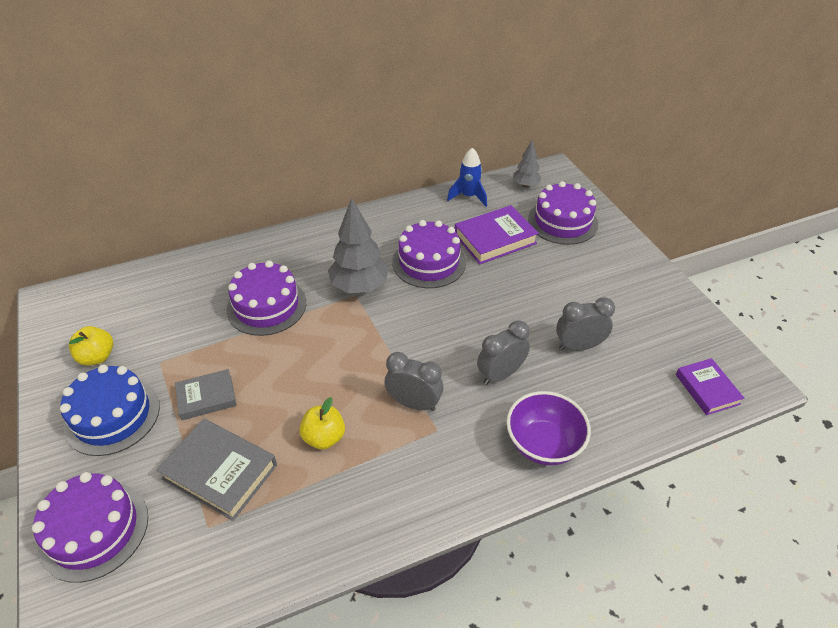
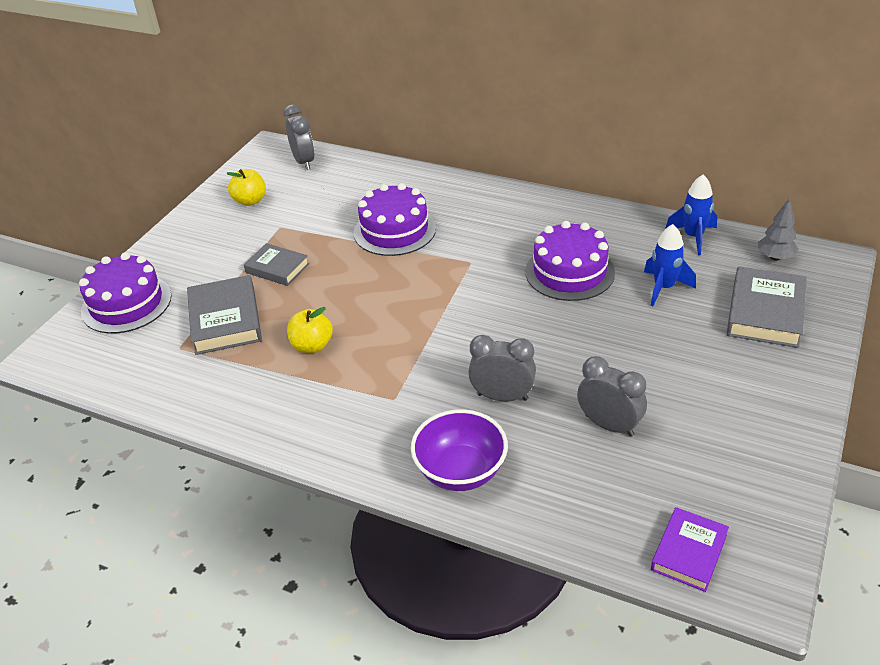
camera: 50 degrees right, 5 degrees down
(112, 416) = (214, 243): blue cake -> none
(359, 286) = (483, 257): grey tree -> none
(414, 403) = (403, 368): grey clock -> grey clock (304, 162)
(495, 239) = (664, 288): purple book -> blue rocket
(562, 221) = (765, 312): purple cake -> grey book

